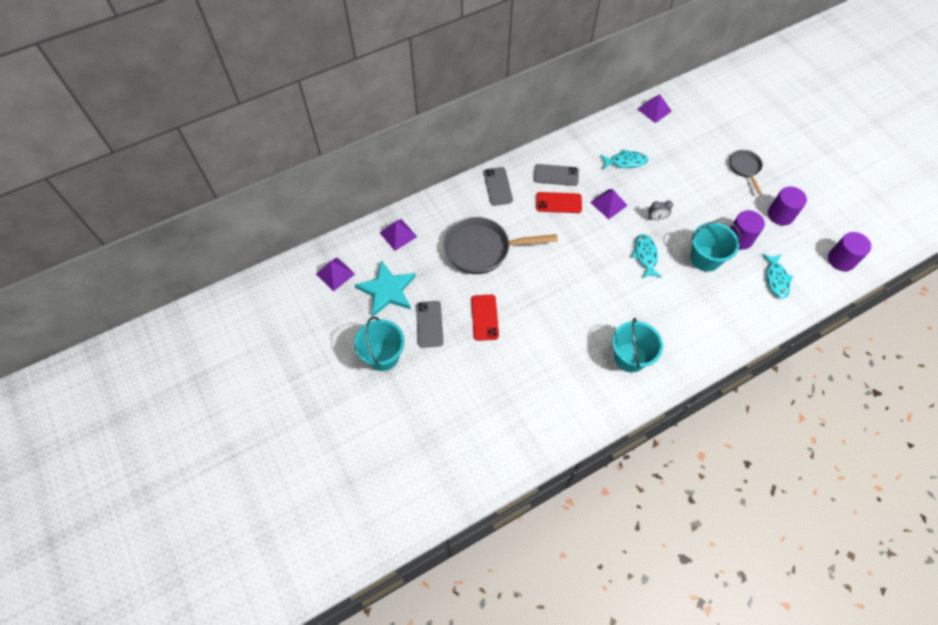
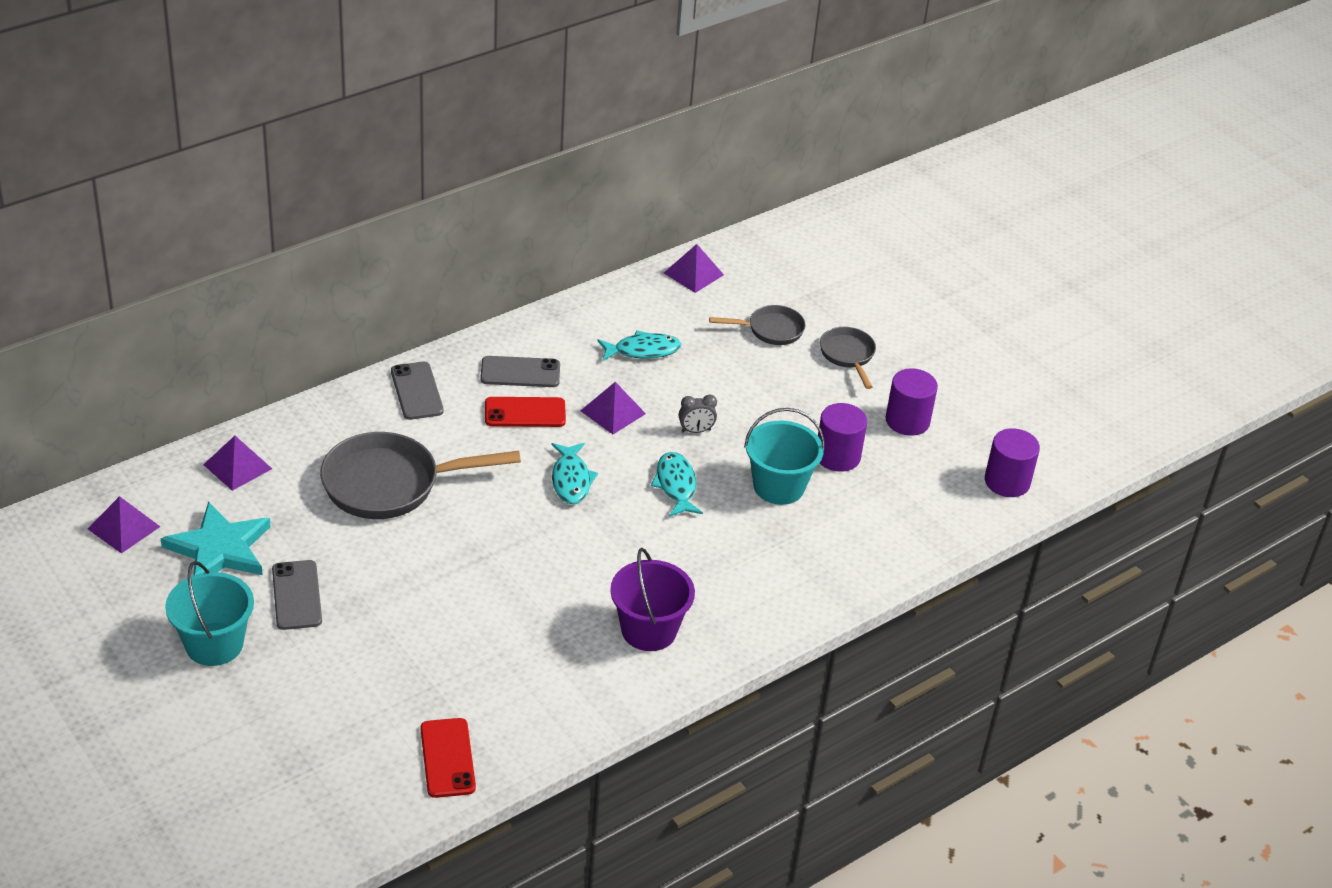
camera: 10 degrees left, 20 degrees down
(484, 317) = (395, 582): red phone -> red phone (447, 758)
(630, 357) = (649, 630): turquoise bucket -> purple bucket
(699, 149) = (771, 330): none -> grey pan
(776, 279) = (898, 512): turquoise fish -> turquoise fish (571, 480)

